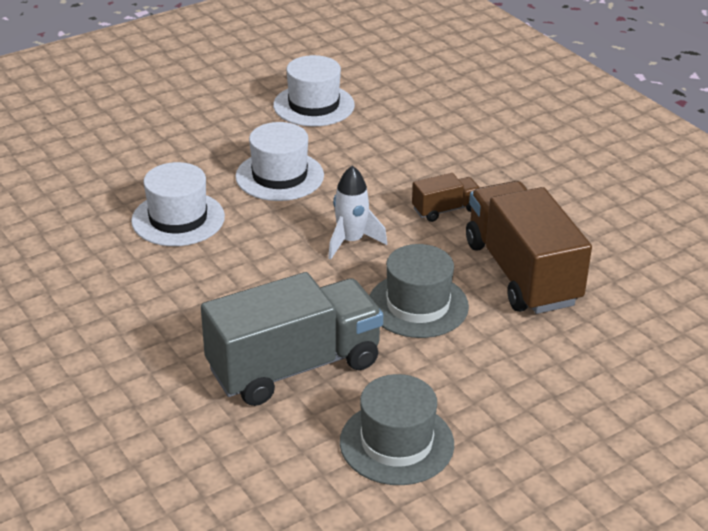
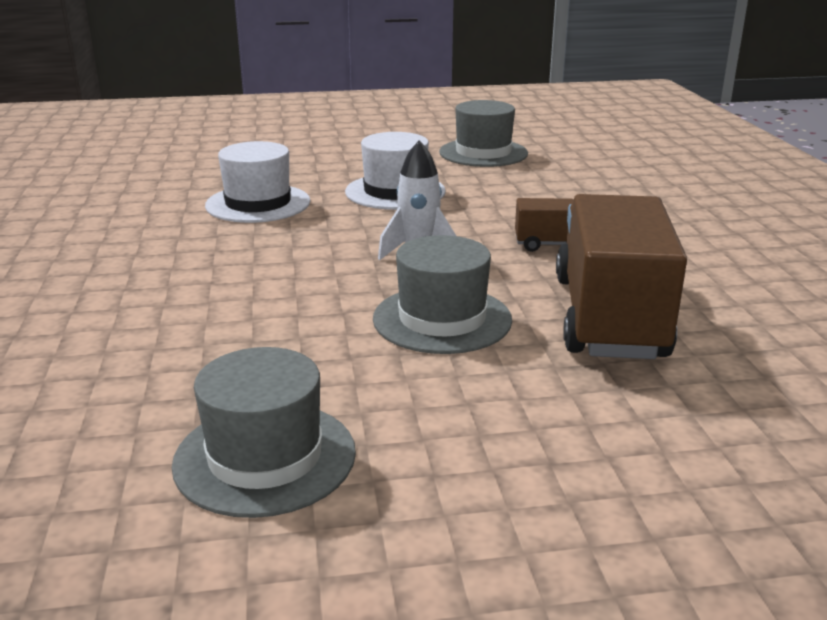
camera: 25 degrees right, 10 degrees down
(294, 366) = (229, 343): grey truck -> none
(314, 105) = (483, 153): white hat -> grey hat

